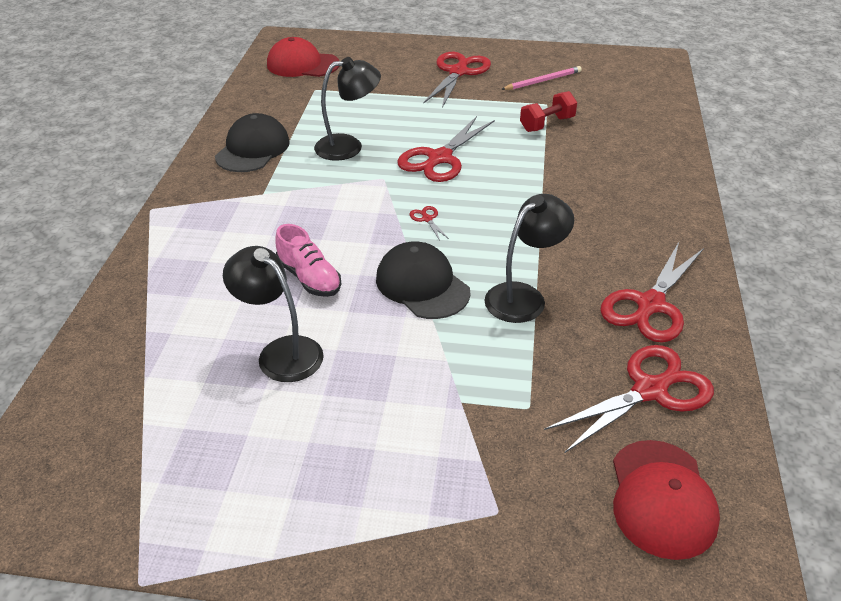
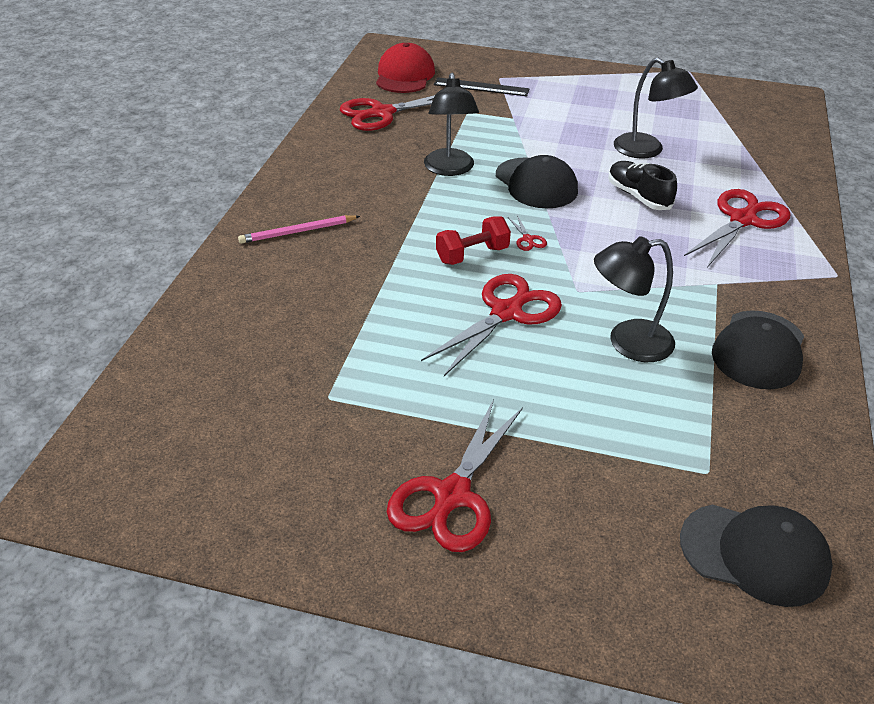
camera: 175 degrees left, 0 degrees up
(302, 64) = (754, 554): red cap -> black cap
(309, 278) = (638, 196): pink shoe -> black shoe
(523, 478) = (481, 87): none -> black ruler
(524, 296) = (450, 169): black lamp -> black lamp turned 60 degrees counterclockwise
(542, 81) = (310, 454): pink pencil -> pink pencil (298, 232)
(547, 124) = (345, 356): red dumbbell -> red dumbbell (472, 255)
(650, 306) = (349, 156): red scissors -> red scissors (743, 219)

